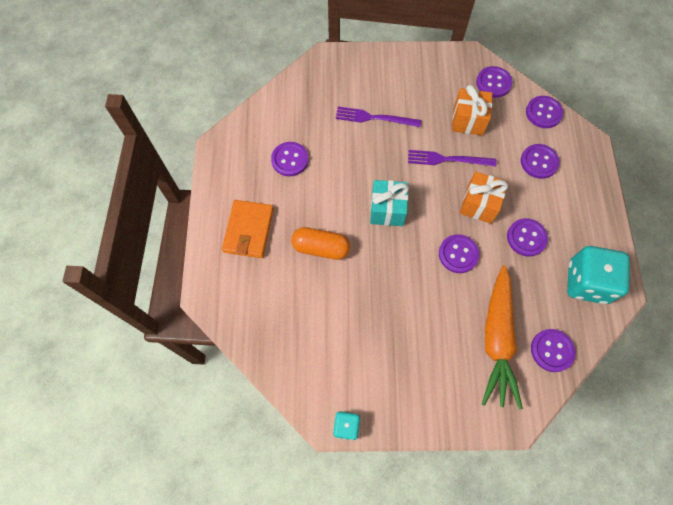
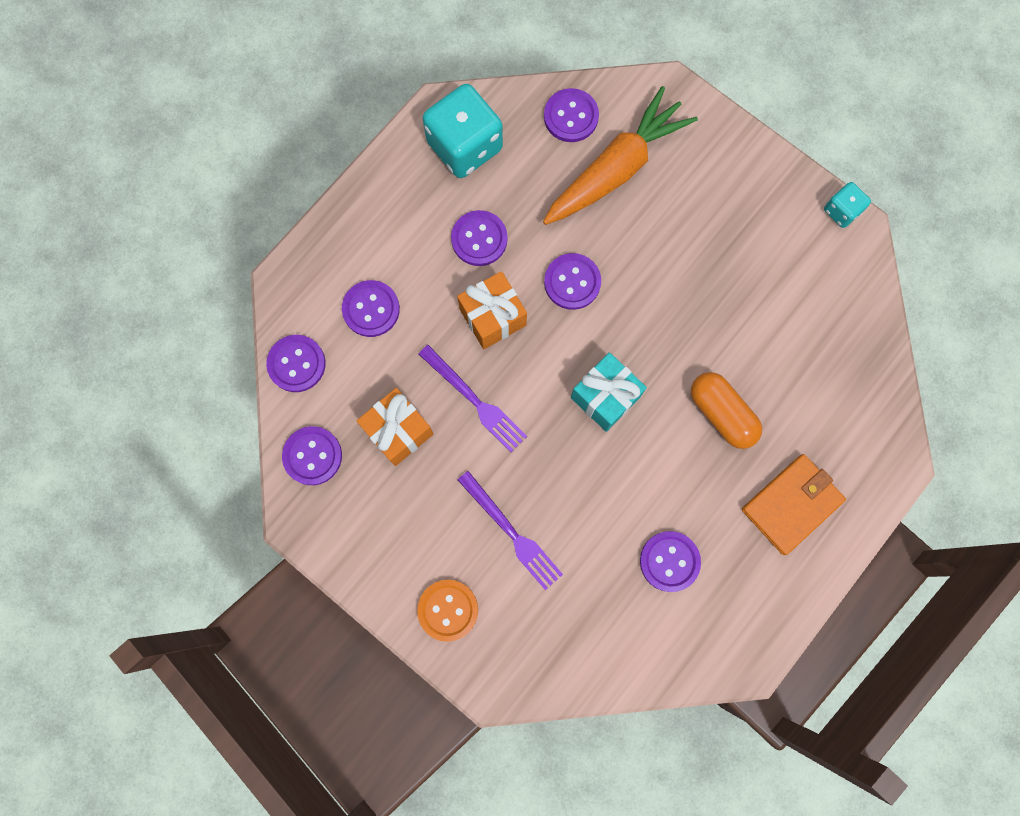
camera: 140 degrees left, 10 degrees up
(373, 70) = (448, 610): none -> orange button

